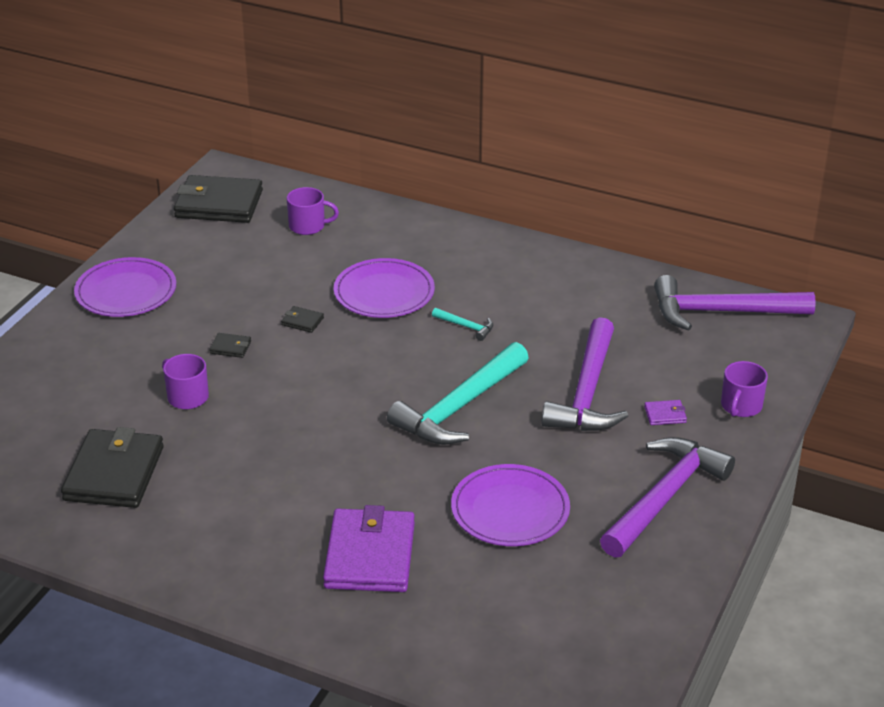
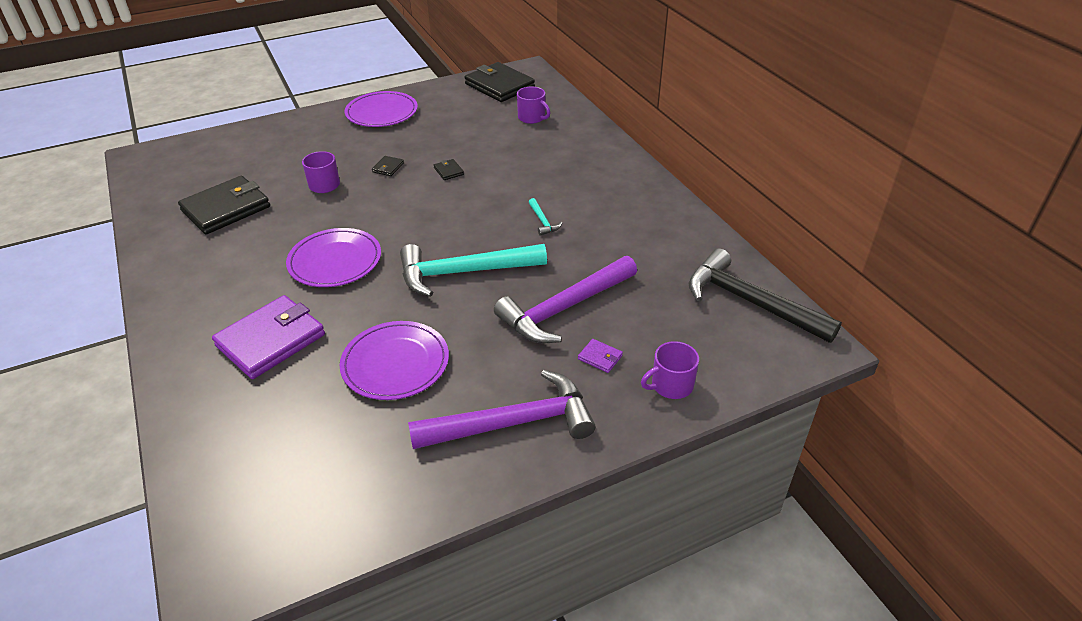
camera: 40 degrees right, 5 degrees up
(230, 347) = (388, 167): black wallet -> black wallet turned 60 degrees clockwise
(384, 293) = (521, 176): purple plate -> purple plate (335, 261)
(722, 312) = (750, 302): purple hammer -> black hammer

